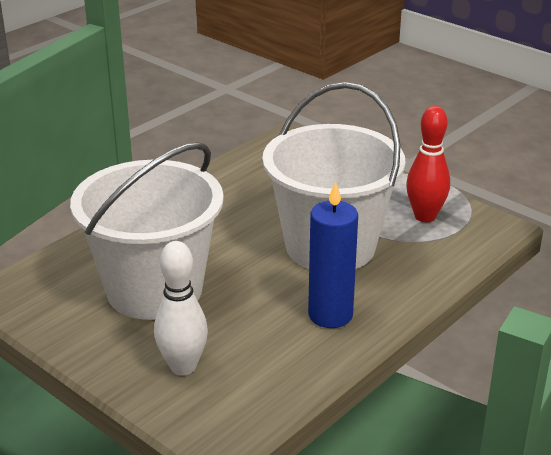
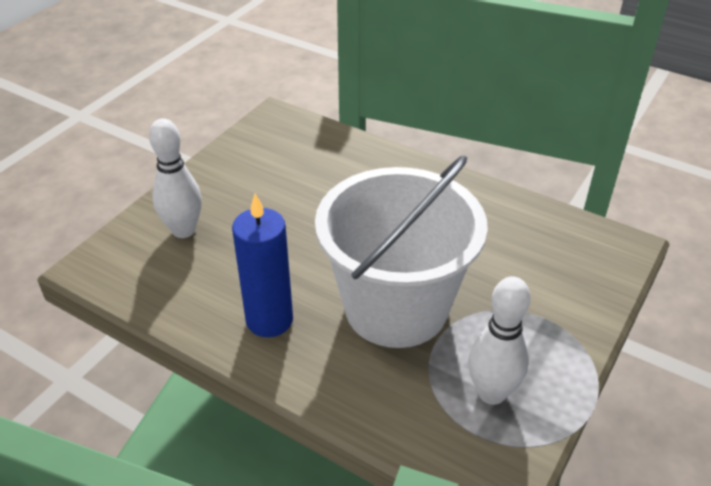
camera: 80 degrees right, 10 degrees up
(154, 290) = (291, 195): white bucket -> none
(425, 216) = (491, 393): red bowling pin -> white bowling pin

